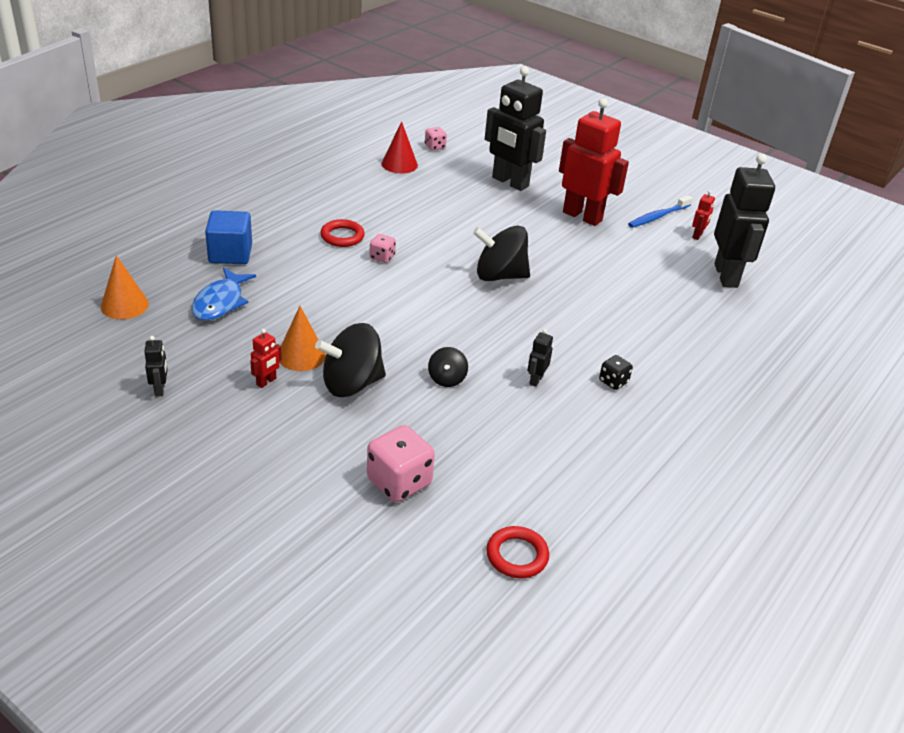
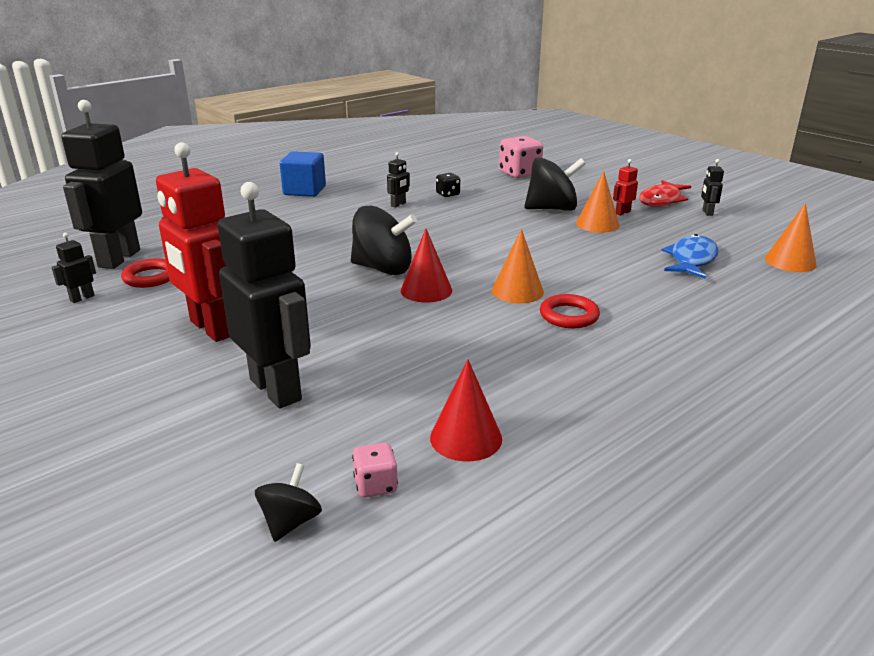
camera: 165 degrees left, 10 degrees down
(206, 416) = (661, 200): none -> red fish
(230, 254) = (708, 302): blue cube -> blue cube (304, 191)
(382, 257) = (517, 291): pink dice -> orange cone
(447, 379) = (472, 208): black spinning top -> black spinning top (290, 522)
(454, 254) = (426, 290): none -> red cone
(517, 555) = (456, 154): red ring -> red ring (150, 277)
(613, 381) = (334, 201): black dice -> black dice (448, 194)
(658, 217) = (99, 324): blue toothbrush -> none
(697, 235) = (82, 298): red robot -> black robot

